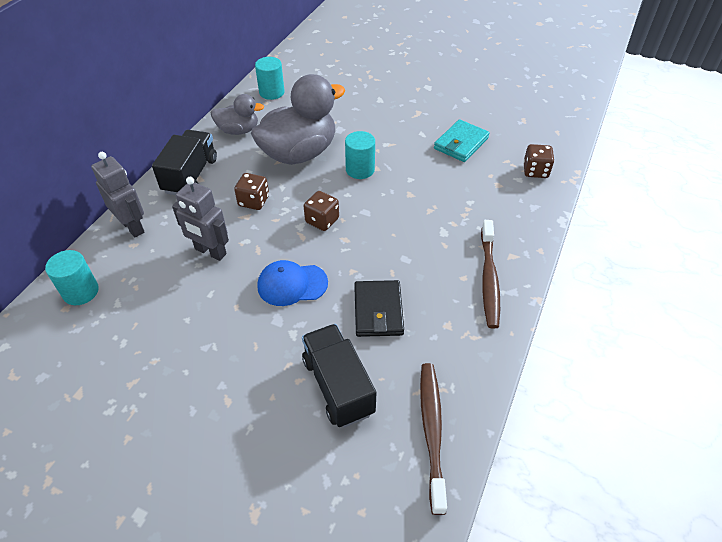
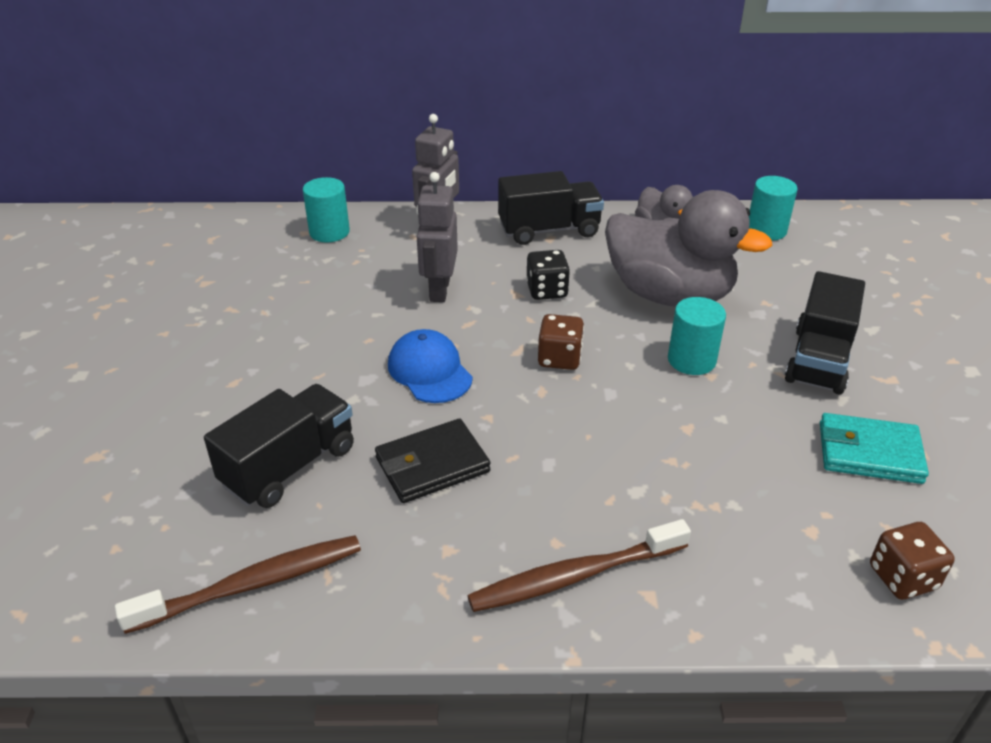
camera: 65 degrees right, 10 degrees down
(254, 201) = (547, 290): brown dice -> black dice
(390, 127) = (818, 360): none -> black truck

